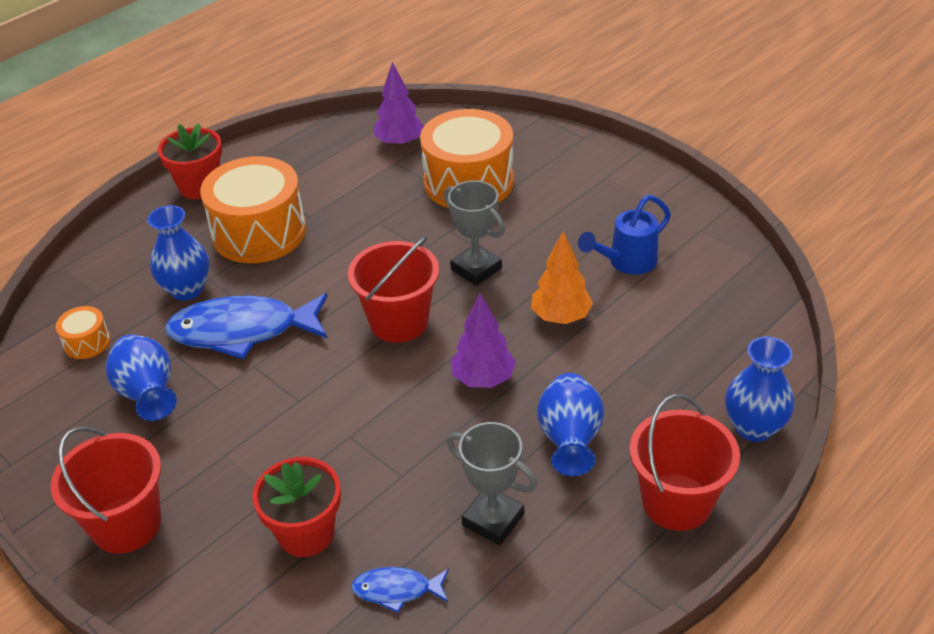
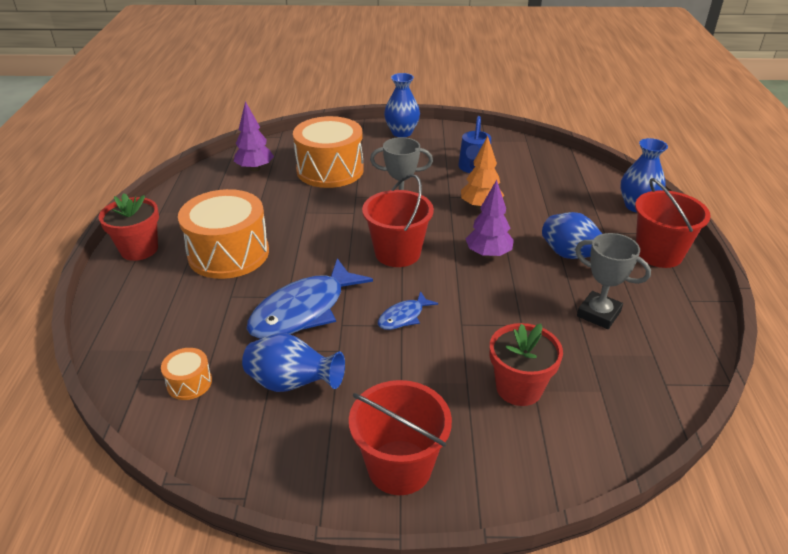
camera: 45 degrees left, 5 degrees down
(187, 289) = (223, 310): blue vase -> blue vase (402, 133)
(396, 590) = (610, 379): blue fish -> blue fish (403, 317)
(493, 520) = (598, 314): grey trophy -> grey trophy turned 45 degrees clockwise

